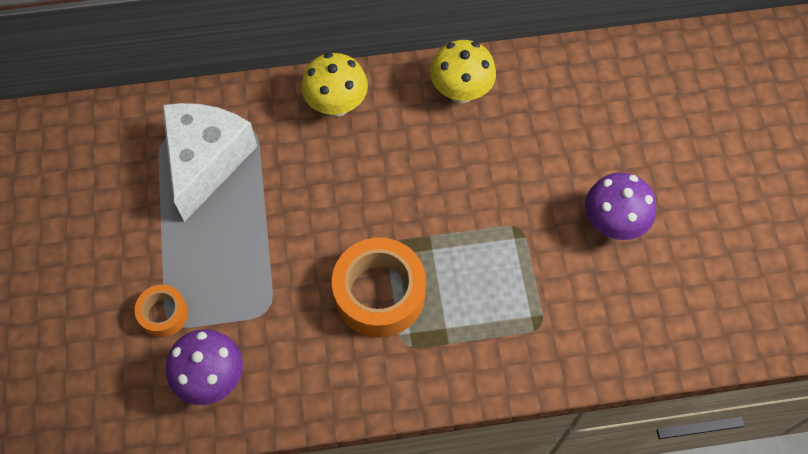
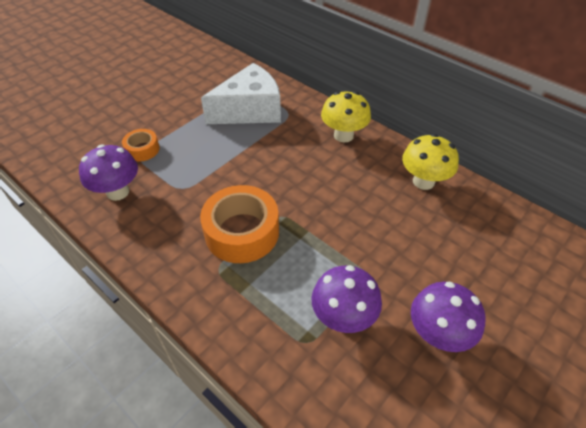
camera: 50 degrees right, 15 degrees down
(541, 279) = (343, 317): none -> purple mushroom

